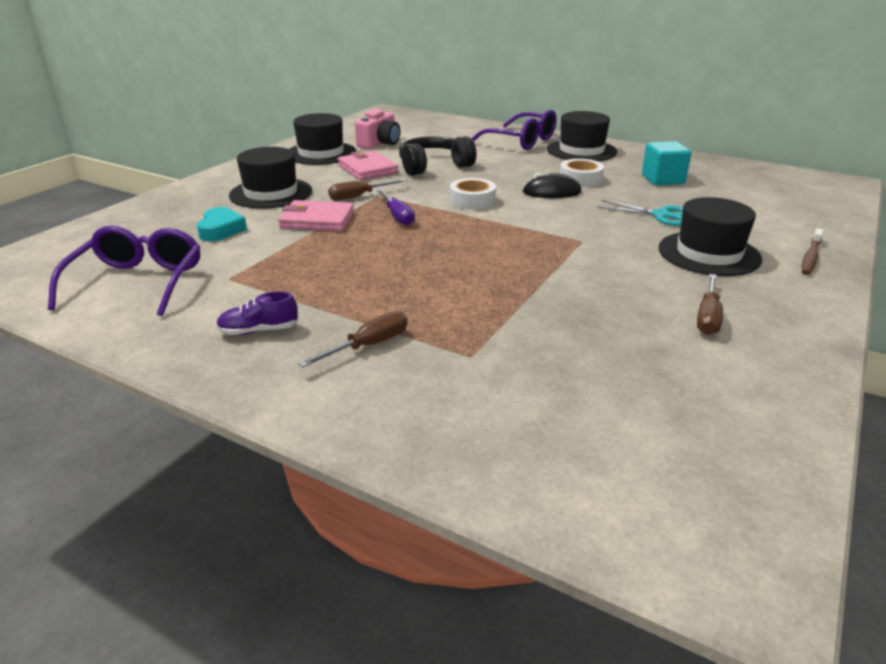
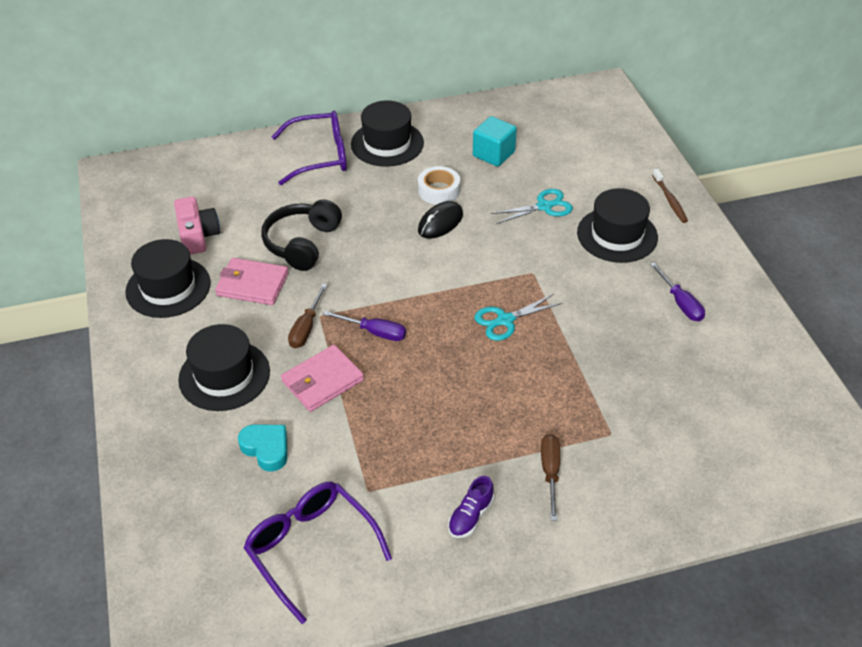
camera: 45 degrees left, 15 degrees up
(472, 201) = (400, 273): white tape -> none
(507, 252) = (505, 320): none -> turquoise scissors
(708, 317) = (680, 303): brown screwdriver -> purple screwdriver

